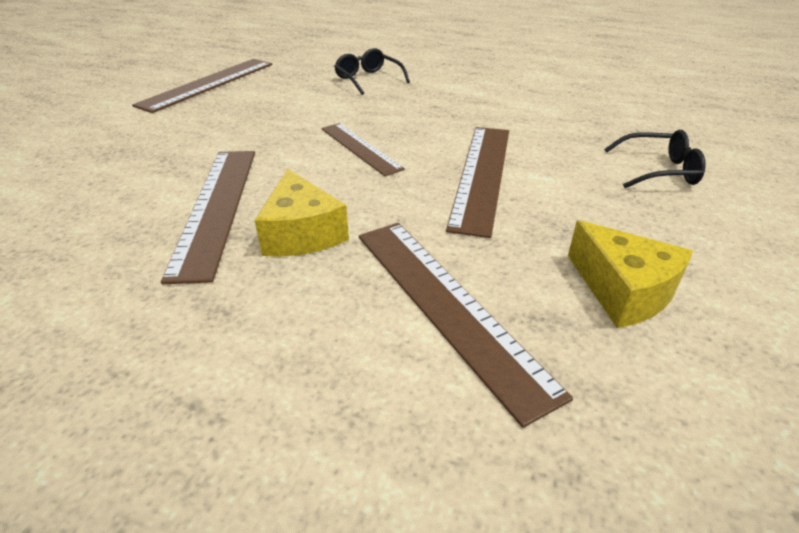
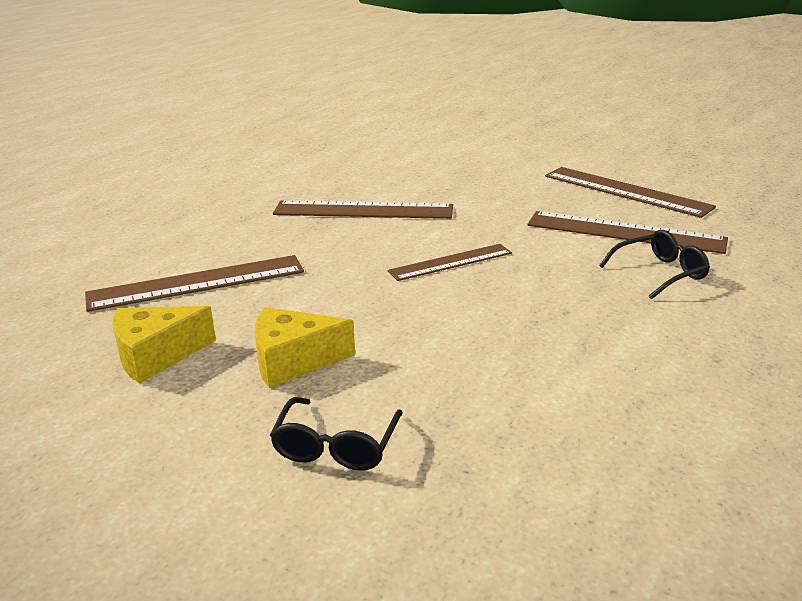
camera: 100 degrees right, 10 degrees down
(302, 233) = (312, 238): yellow cheese -> yellow cheese (293, 361)
(482, 175) = (372, 320): brown ruler -> brown ruler (625, 232)

